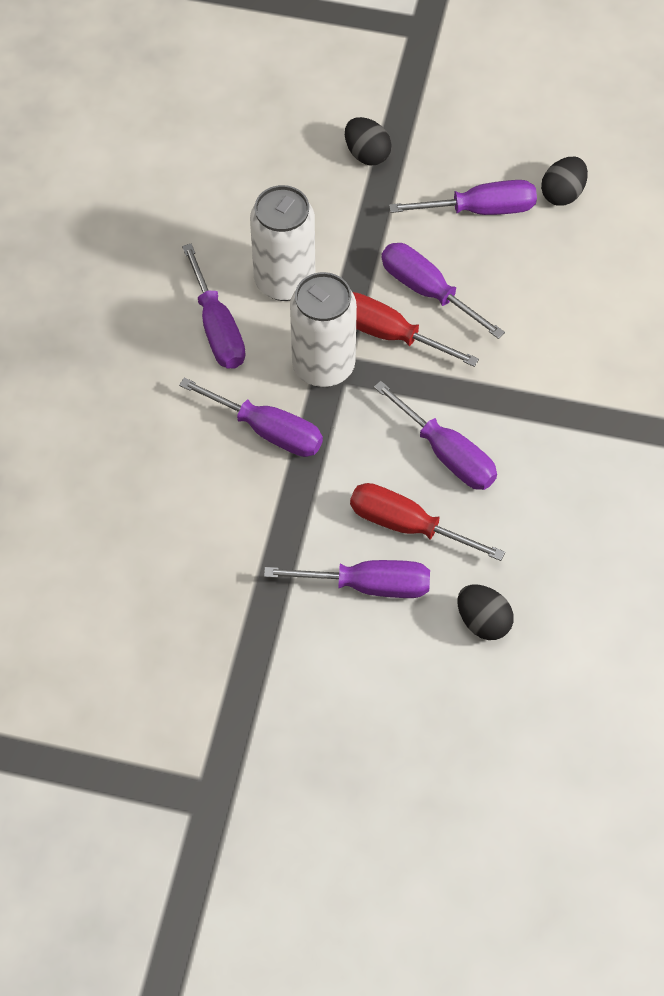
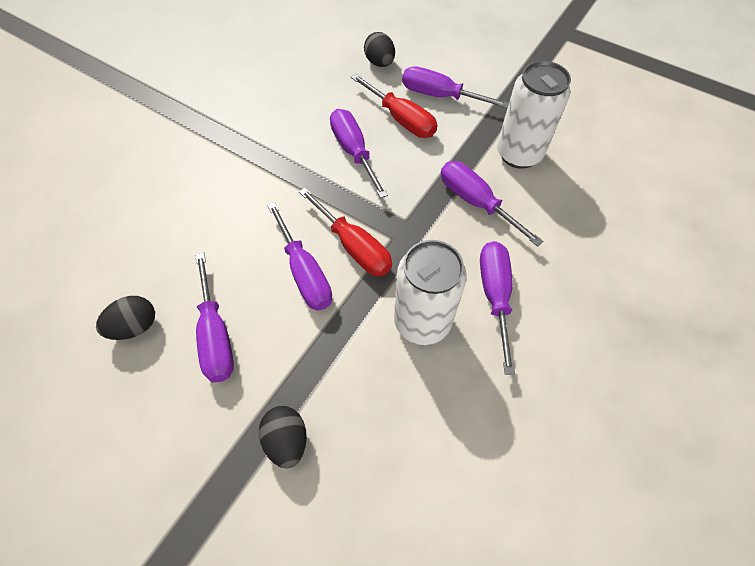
camera: 160 degrees left, 0 degrees up
(323, 366) = (416, 237): white can -> white can (519, 154)
(480, 210) = (216, 335): purple screwdriver -> purple screwdriver turned 120 degrees counterclockwise

